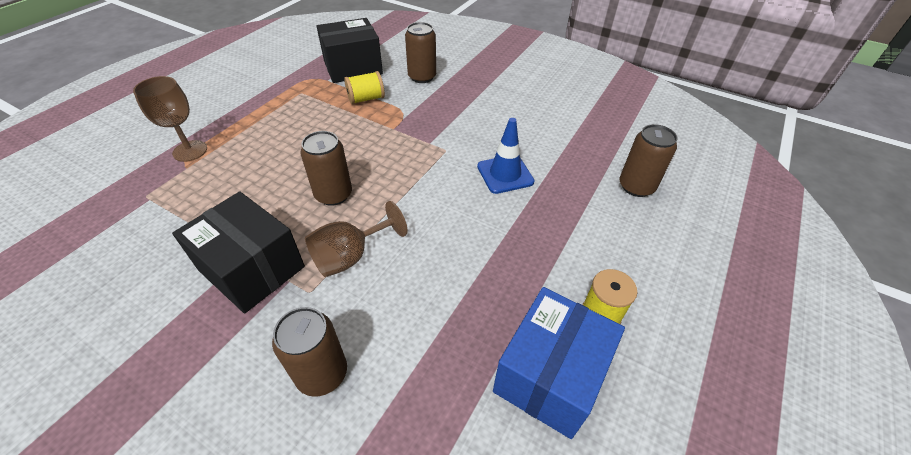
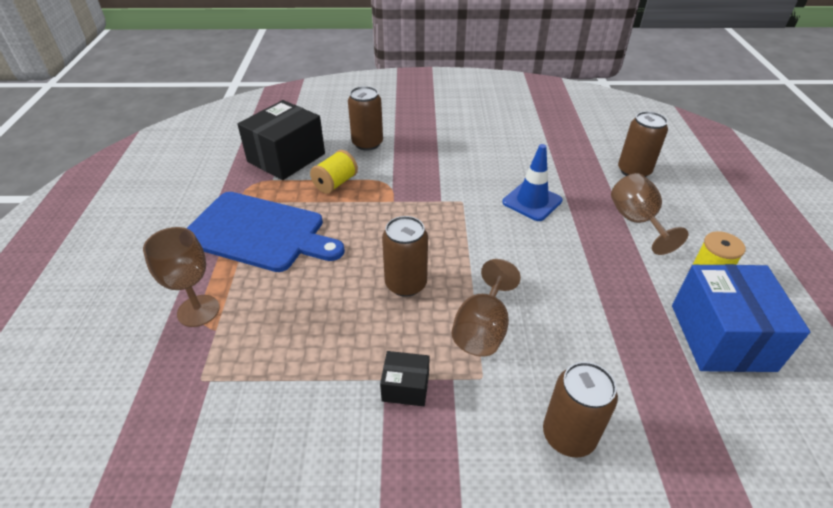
camera: 30 degrees left, 5 degrees down
(252, 269) = (405, 387): black box -> black box, size x0.48
(279, 114) = (259, 232): none -> blue cutting board
(585, 232) = (636, 221): none -> brown goblet

